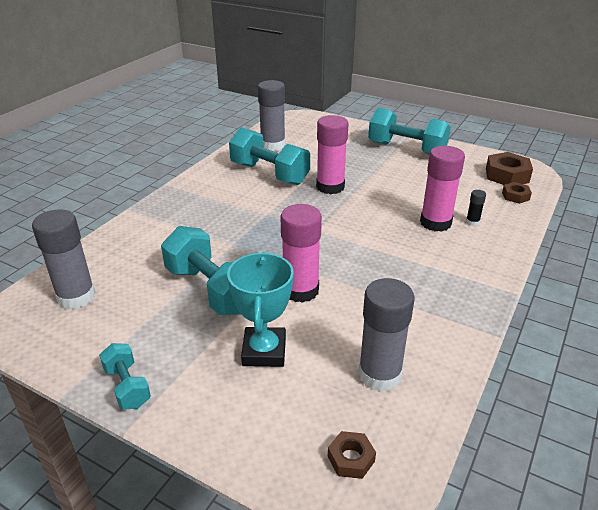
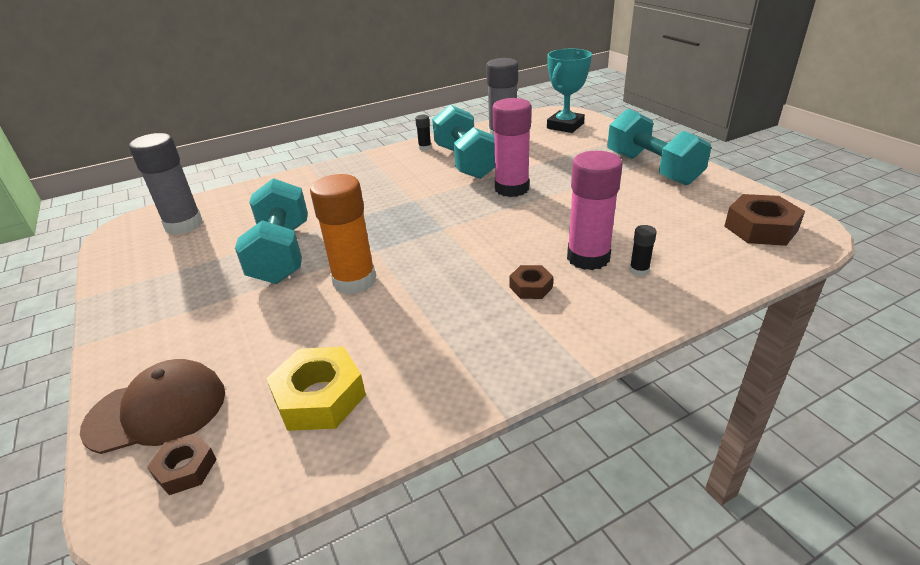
camera: 35 degrees right, 0 degrees up
(127, 386) = (122, 311): turquoise dumbbell -> none
(219, 169) = (425, 148): none -> black glue stick
(264, 351) = (251, 326): turquoise trophy -> turquoise trophy (565, 126)
(274, 437) = (157, 410): none -> brown cap
(300, 290) = (354, 281): pink glue stick -> orange glue stick
(379, 374) = (319, 397): grey glue stick -> yellow nut
(515, 196) = (742, 257): brown nut -> brown nut (531, 287)

